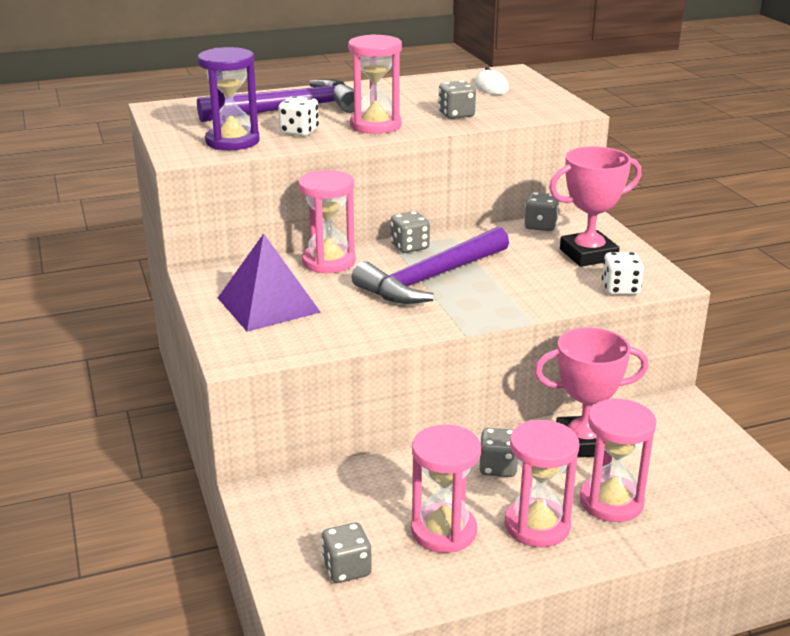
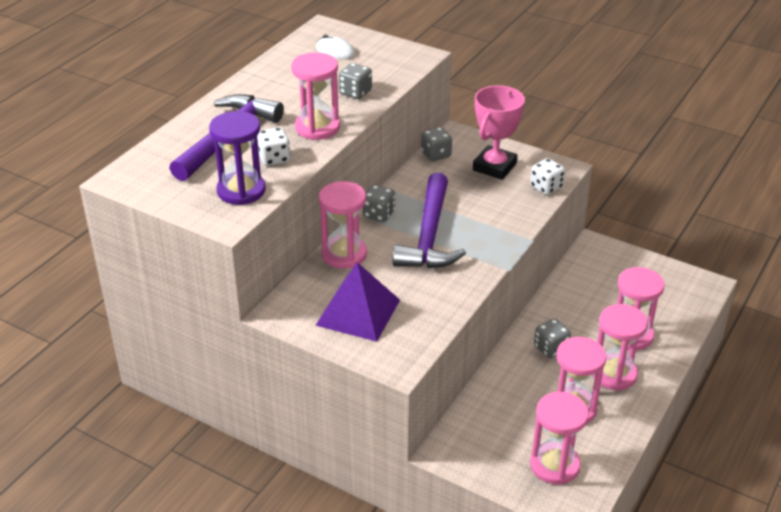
camera: 40 degrees left, 10 degrees up
(347, 569) = (554, 465): grey dice -> pink hourglass
(583, 443) = (574, 304): pink trophy -> none

